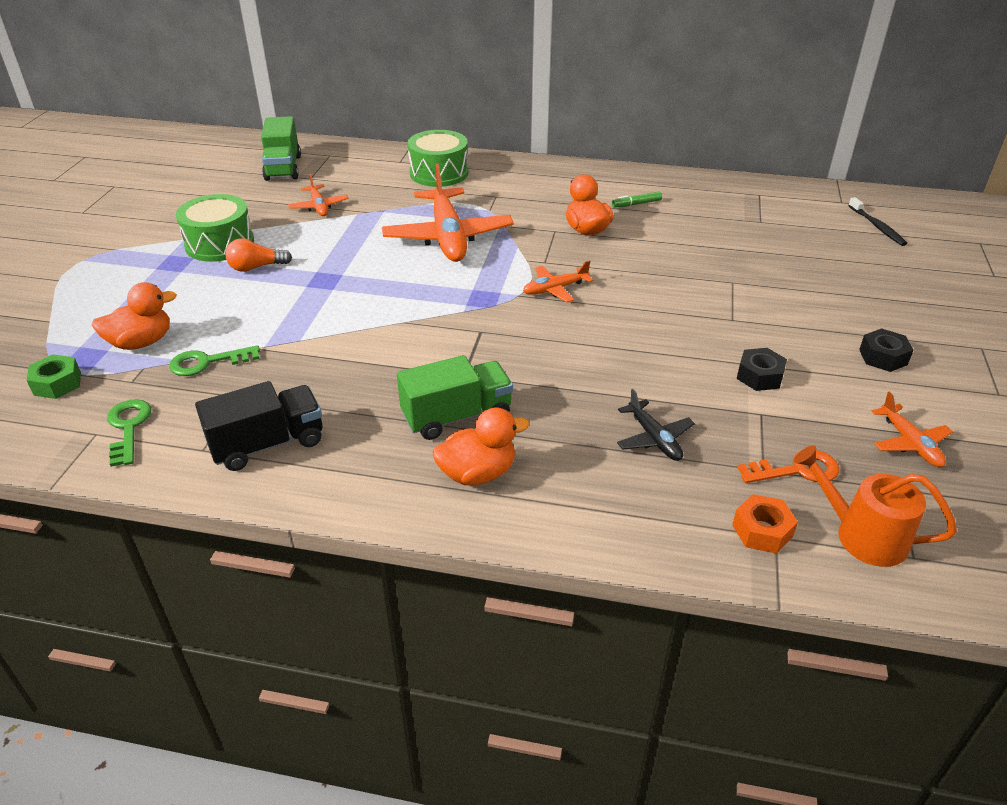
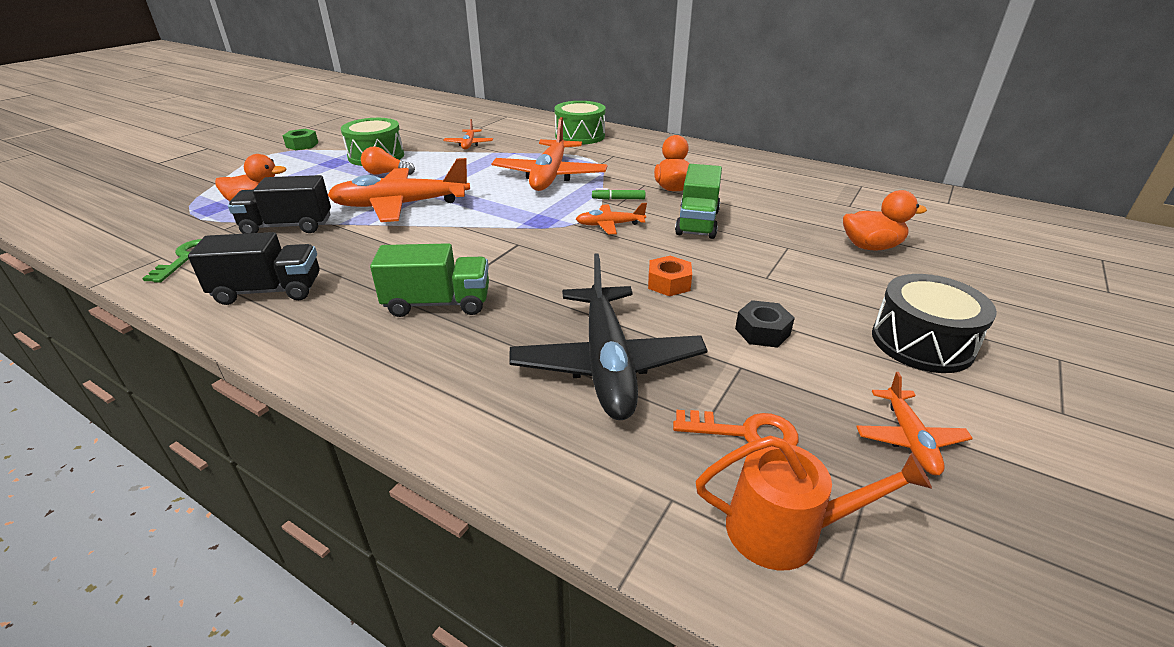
camera: 20 degrees right, 5 degrees down
(57, 383) = (175, 220): green nut -> green nut (302, 145)
(207, 362) = (288, 226): green key -> black truck
(283, 168) = (466, 119): green truck -> green truck (697, 222)
(313, 308) = (400, 205): none -> orange plane
(477, 473) = (412, 354): orange duck -> orange duck (871, 247)
(636, 204) = (734, 176): green marker -> green marker (618, 199)
(654, 438) = (607, 363): black plane -> black plane, size x2.07
(762, 531) = (659, 488): orange nut -> orange nut (669, 283)
(862, 535) = (784, 530): orange watering can -> orange watering can turned 135 degrees clockwise
(877, 226) = (978, 227): black toothbrush -> none
(883, 357) = (921, 342): black nut -> black drum

